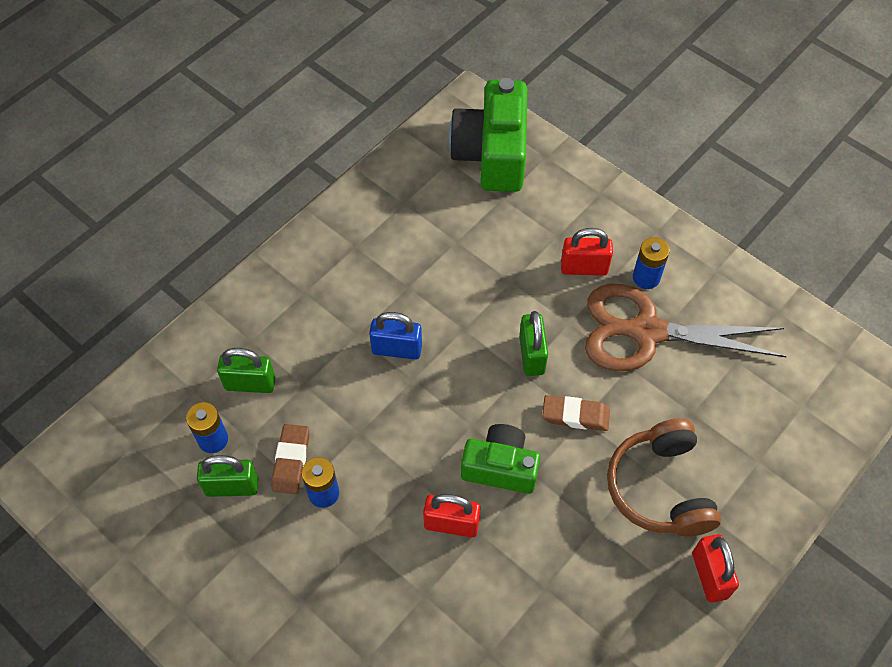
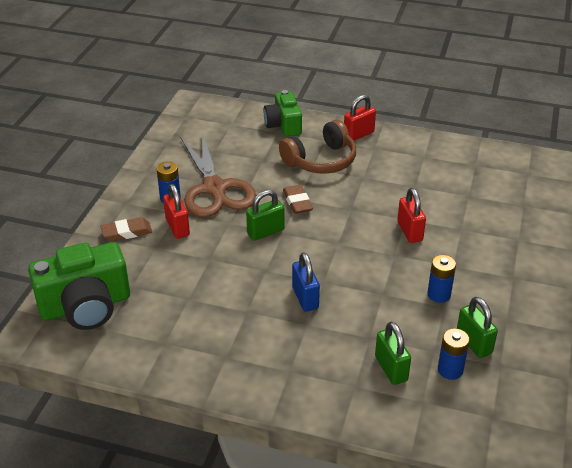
camera: 115 degrees left, 20 degrees down
(291, 461) = (430, 320): brown eraser -> brown eraser (127, 232)
(500, 467) = (356, 222): green camera -> green camera (283, 125)

